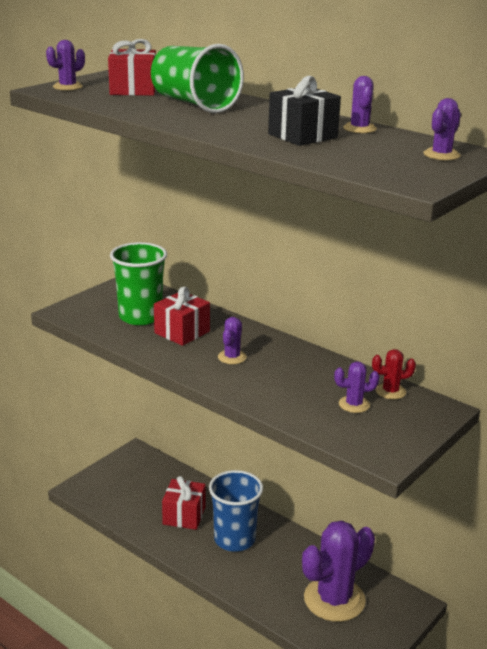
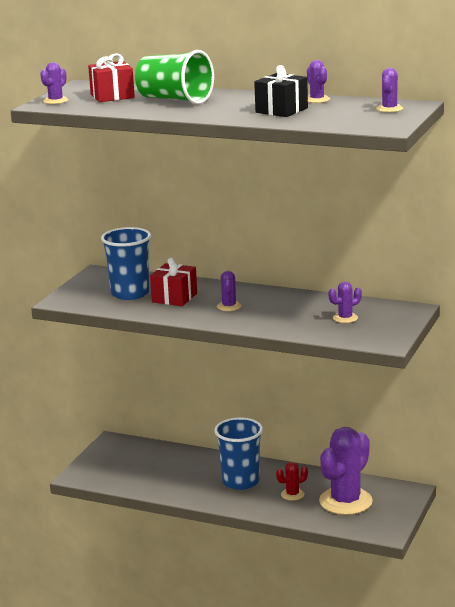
camera: 15 degrees left, 5 degrees down
(140, 317) = (130, 293): green cup -> blue cup
(184, 515) = (186, 475): red gift -> none
(390, 391) = (367, 305): red cactus -> red cactus (292, 494)

